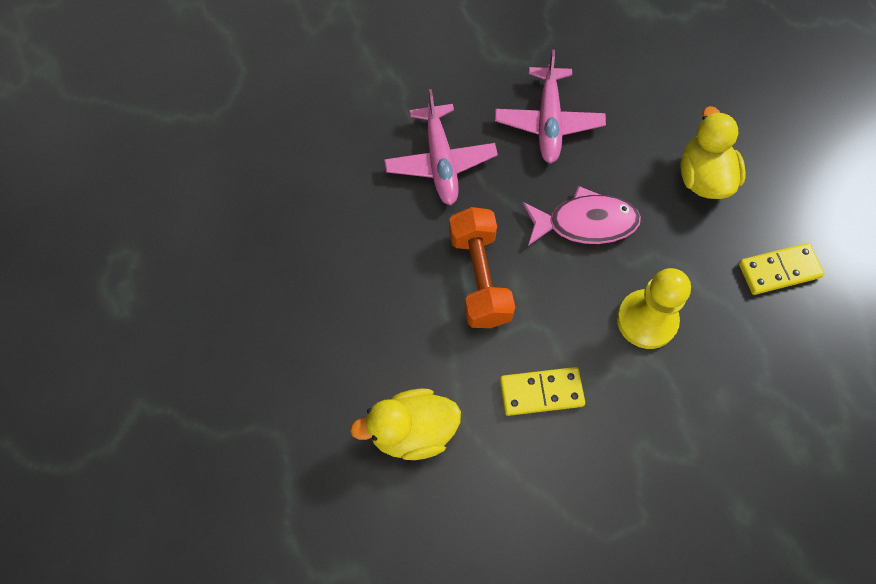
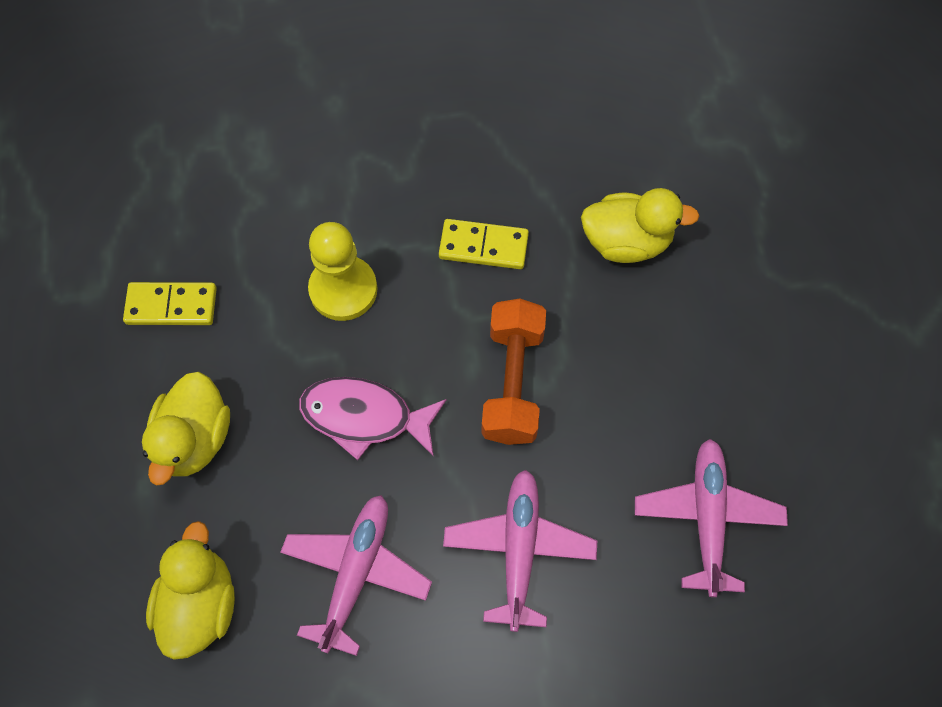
camera: 165 degrees left, 0 degrees up
(307, 215) = (707, 517): none -> pink plane
(643, 81) = (200, 604): none -> yellow duck

